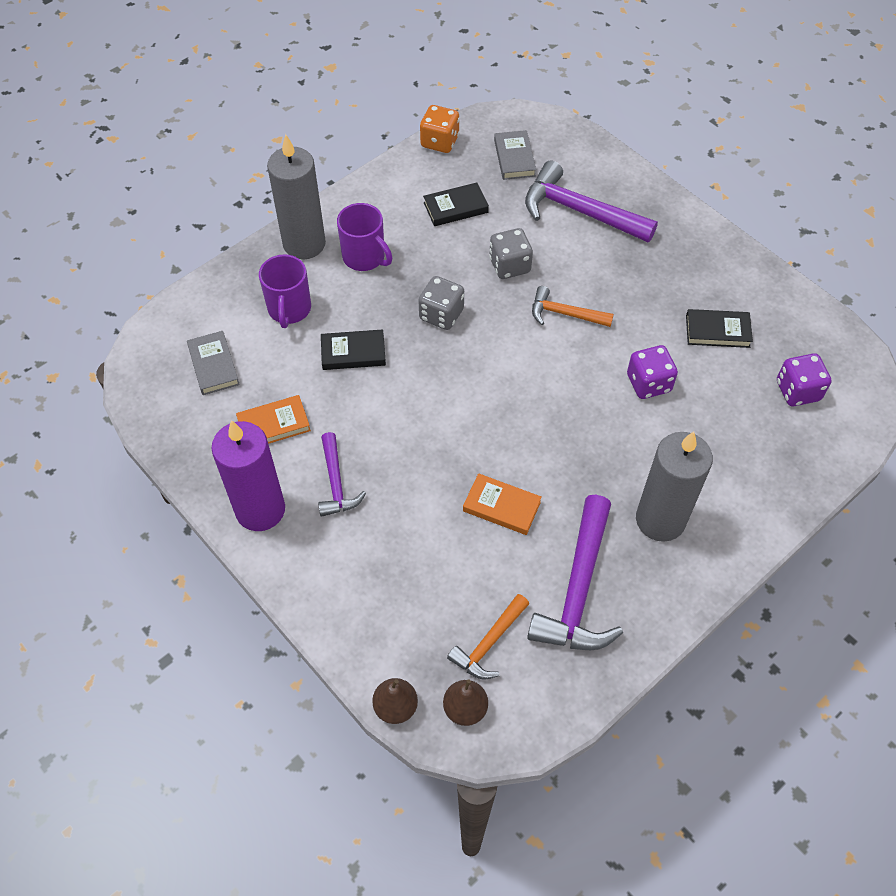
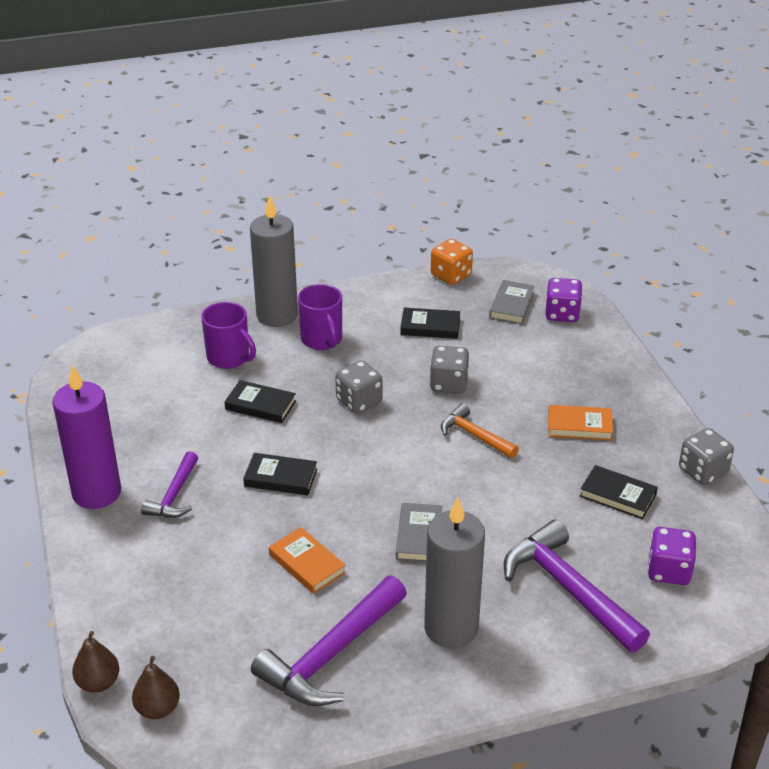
camera: 25 degrees right, 20 degrees down
(214, 365) = (137, 378): grey book -> grey book (419, 536)
(274, 425) = (154, 435): orange book -> orange book (579, 426)
(289, 309) = (229, 358): purple mug -> purple mug turned 75 degrees counterclockwise
(422, 425) = (280, 478): none -> black book
(489, 643) = (217, 666): orange hammer -> none
(580, 211) = (546, 362): purple hammer -> purple hammer (569, 589)
(648, 383) = (518, 515): purple dice -> purple dice (562, 314)
(770, 280) = (702, 471): none -> grey dice

